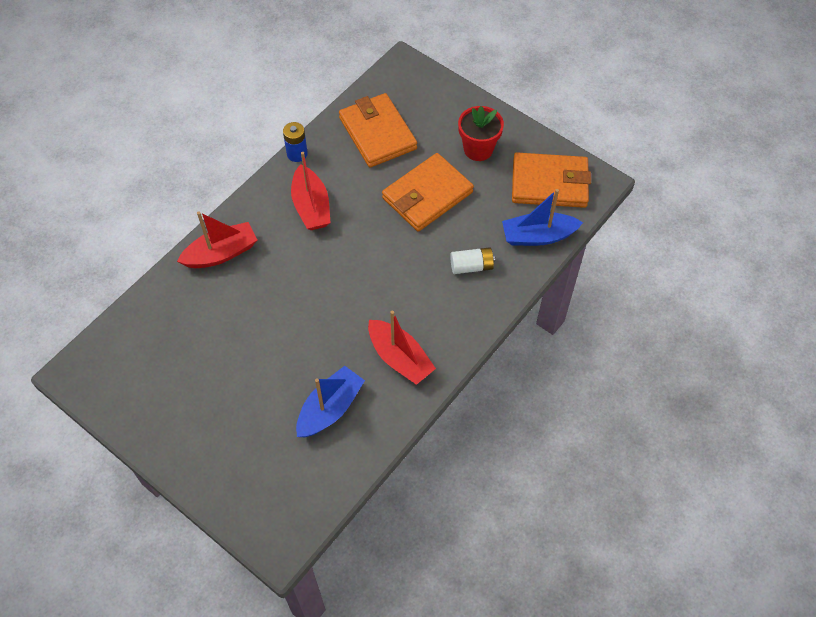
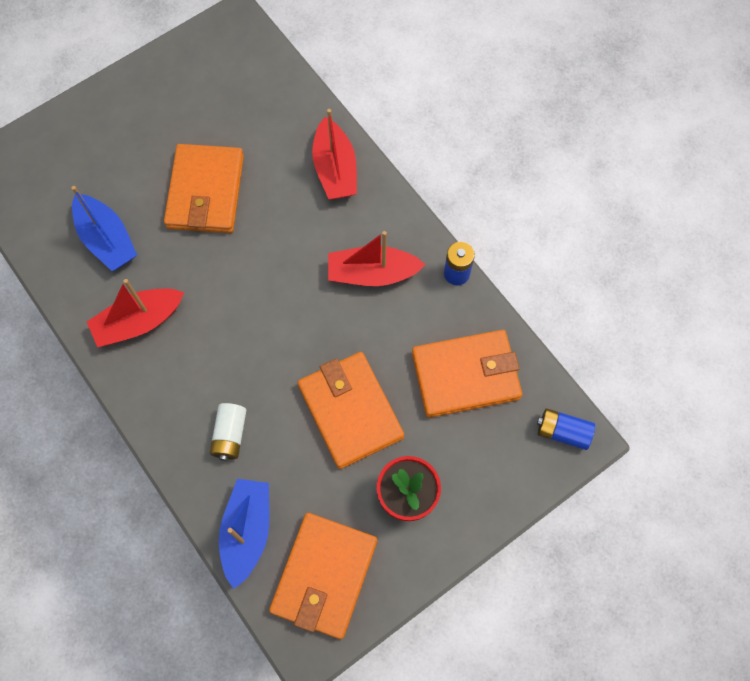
camera: 105 degrees right, 10 degrees up
(264, 344) = (205, 192): none -> orange wallet
(401, 74) = (562, 432): none -> blue battery

